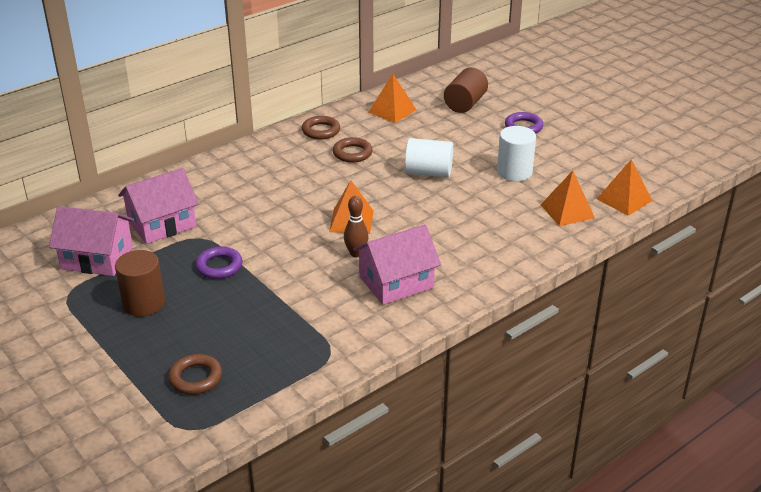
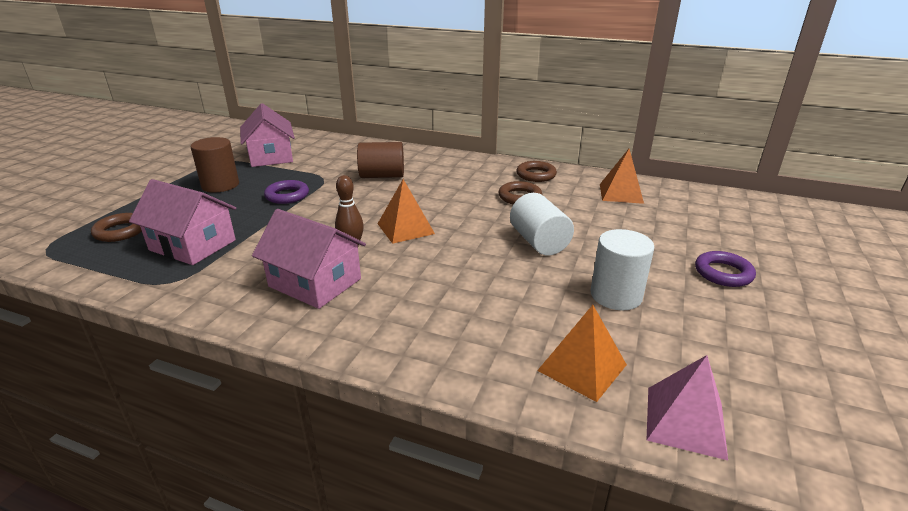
camera: 60 degrees right, 5 degrees down
(162, 224) = (331, 162): pink house -> pink house (192, 245)
(465, 104) = (702, 224): brown cylinder -> brown cylinder (382, 176)
(624, 199) = (685, 421): orange pyramid -> pink pyramid

